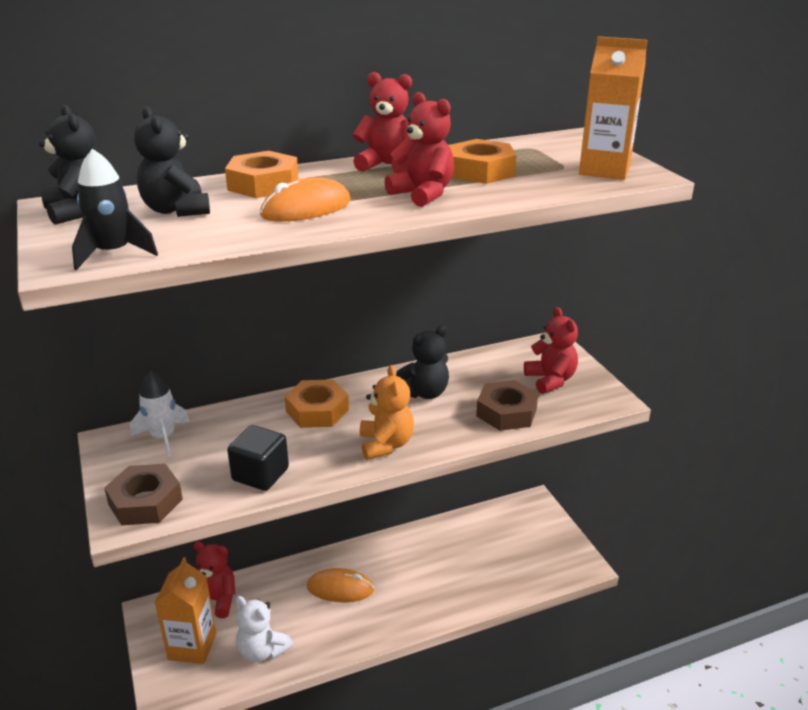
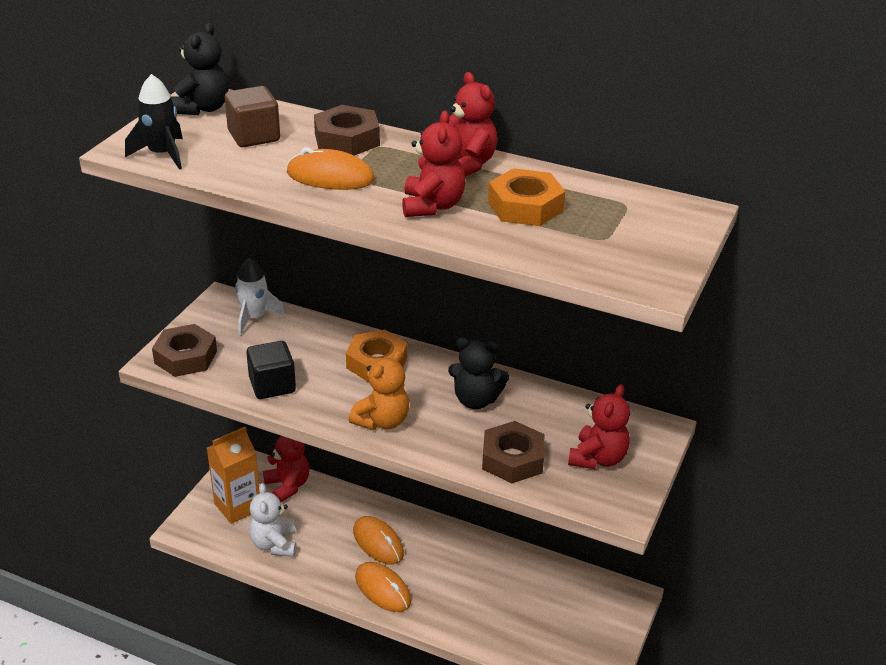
camera: 45 degrees right, 5 degrees up
(176, 210) = (254, 136): black teddy bear -> brown cube
(263, 184) = (347, 139): orange nut -> brown nut
(386, 617) = (382, 589): none -> orange mouse
(604, 170) = (631, 260): orange carton -> none

